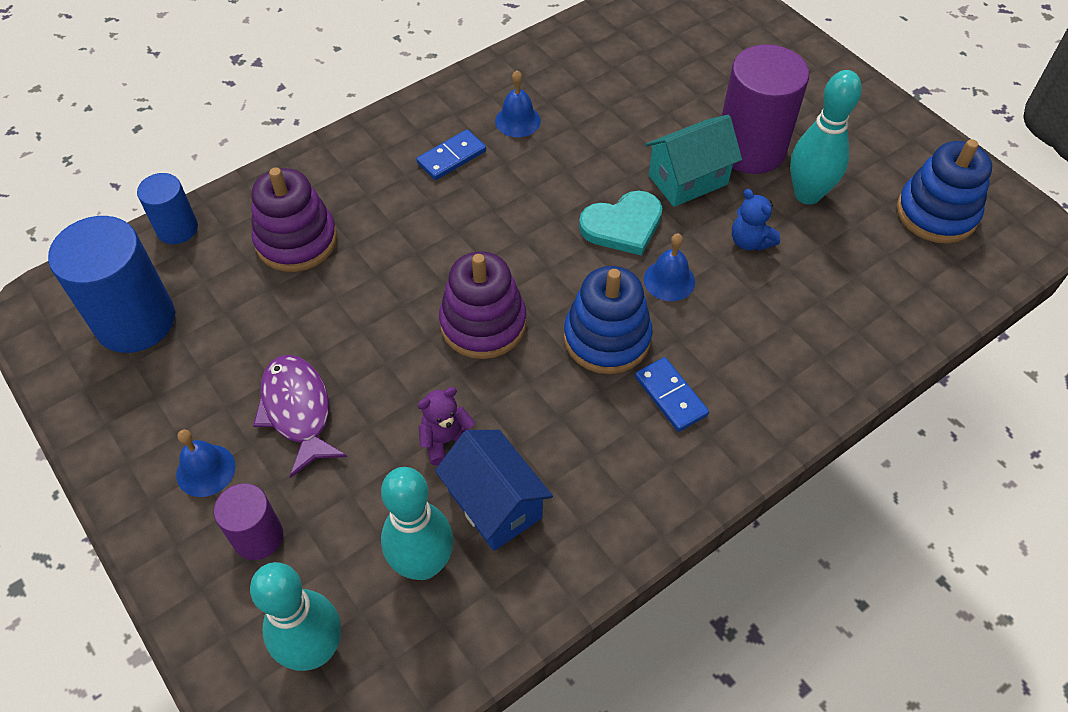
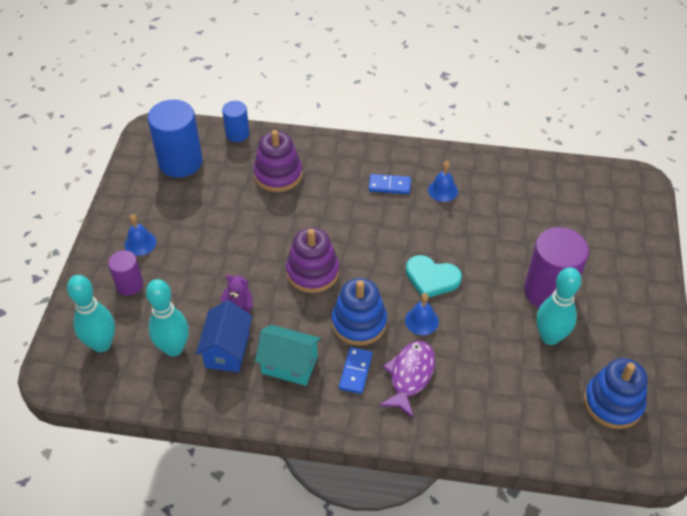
camera: 45 degrees right, 5 degrees down
(298, 411) = (198, 247): purple fish -> purple fish (410, 376)
(688, 180) = (493, 281): turquoise house -> turquoise house (289, 365)
(750, 241) = (487, 335): blue teddy bear -> none

